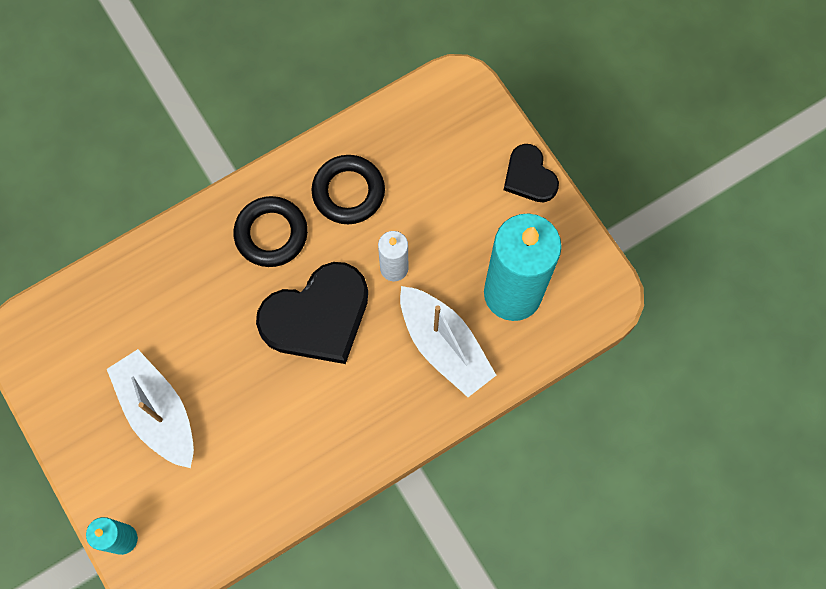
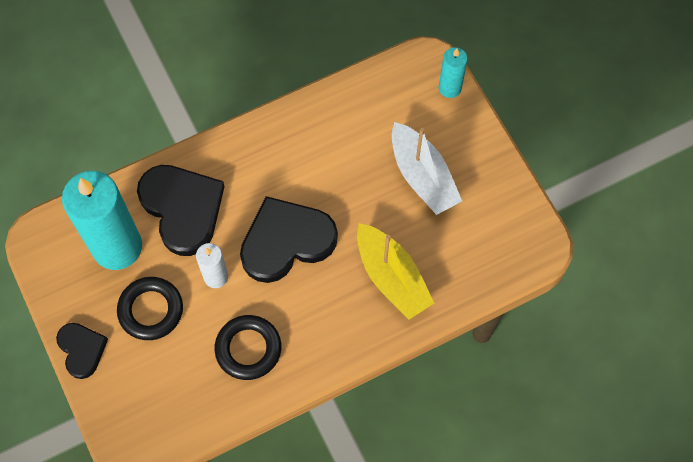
camera: 175 degrees left, 5 degrees down
(193, 284) = (392, 277): none -> yellow boat
(271, 234) = (321, 316): black ring -> black ring (151, 310)
(444, 345) = (182, 209): white boat -> black heart

